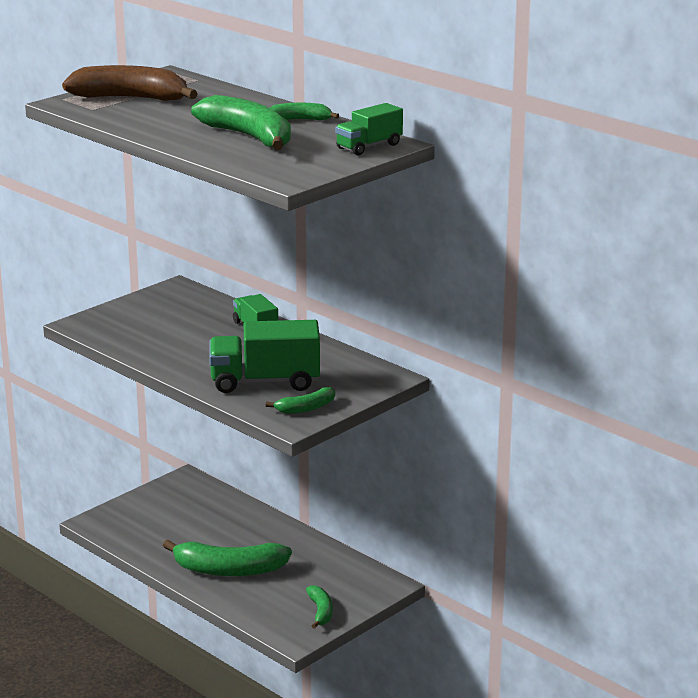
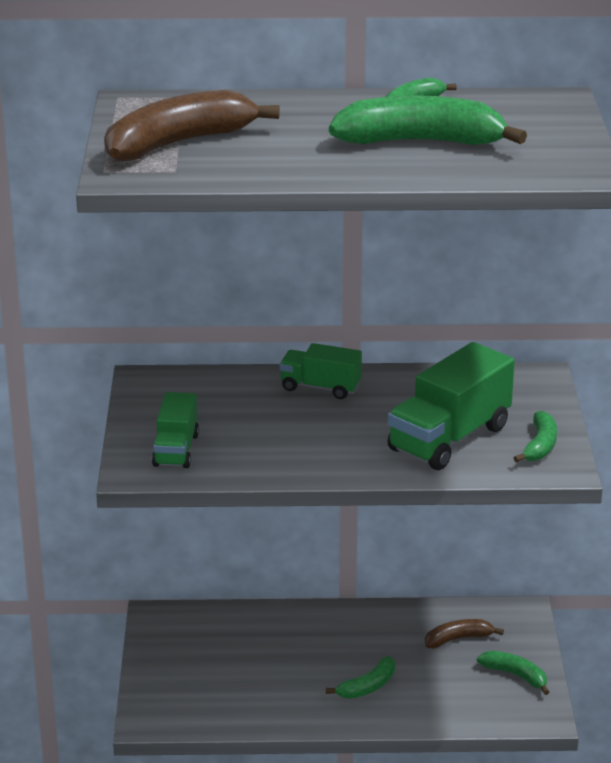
camera: 45 degrees left, 5 degrees up
(228, 570) = (368, 686): green banana -> green banana, size x0.52
(324, 576) = (458, 639): none -> brown banana
(369, 146) = (549, 110): green truck -> green truck (176, 450)

